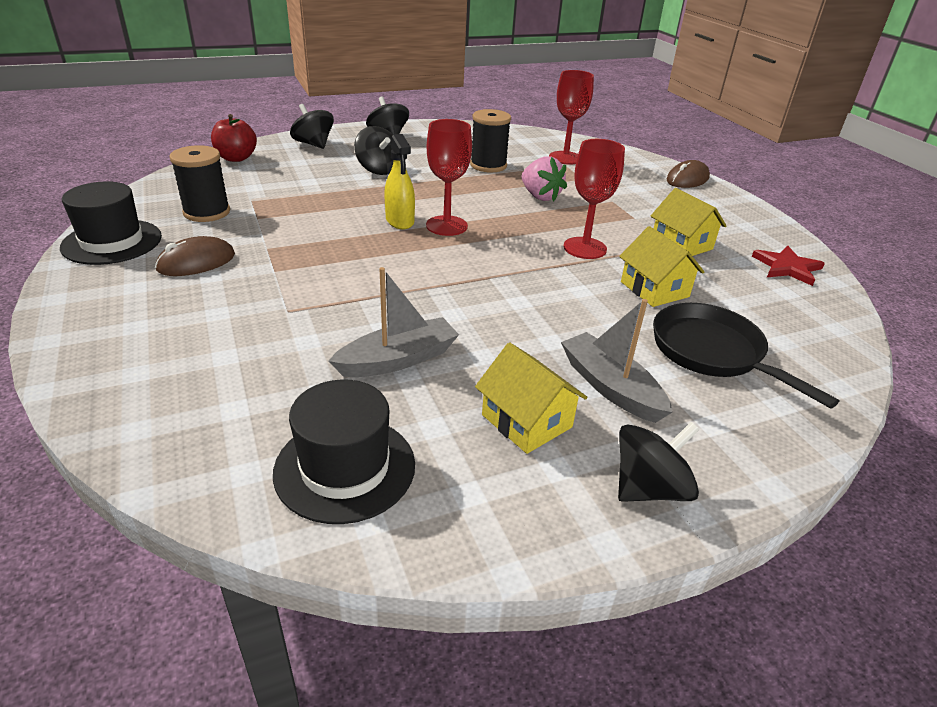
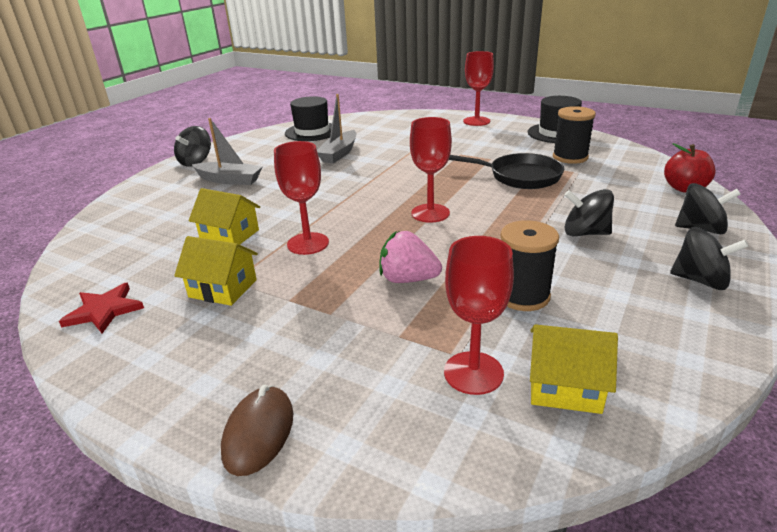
camera: 145 degrees right, 5 degrees down
(97, 318) = (476, 121): none -> red goblet
(196, 262) = (501, 143): brown mouse -> none
(400, 221) = (465, 202): yellow spray bottle -> none
(526, 421) = (260, 159): yellow house -> yellow house (565, 387)
(712, 352) = (175, 213): black pan -> black pan (520, 176)

